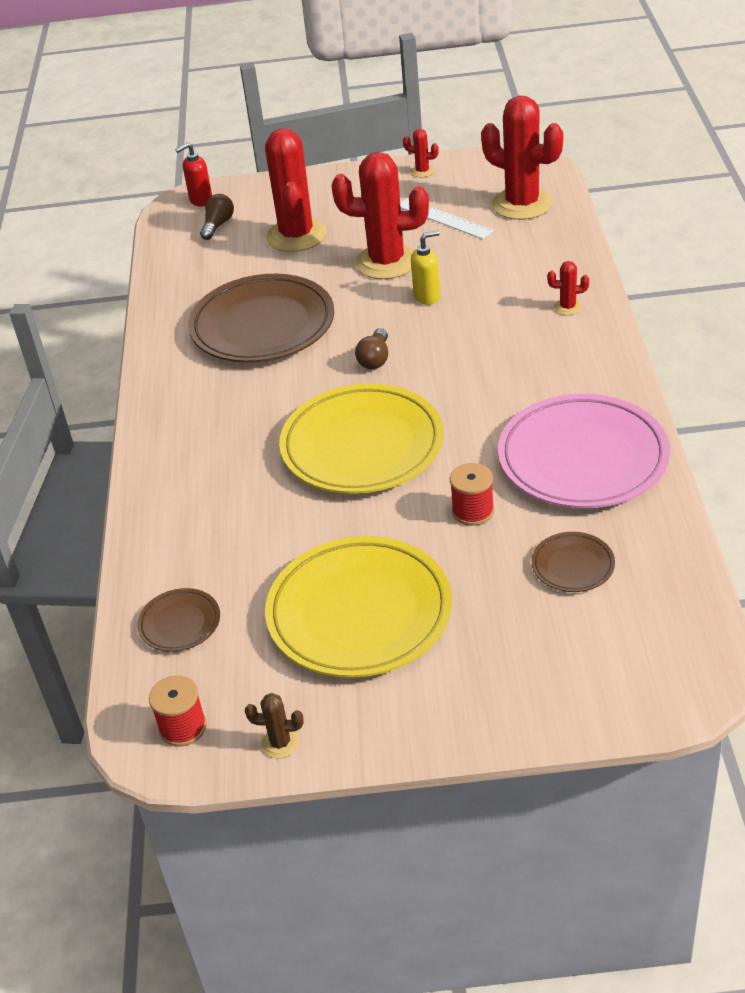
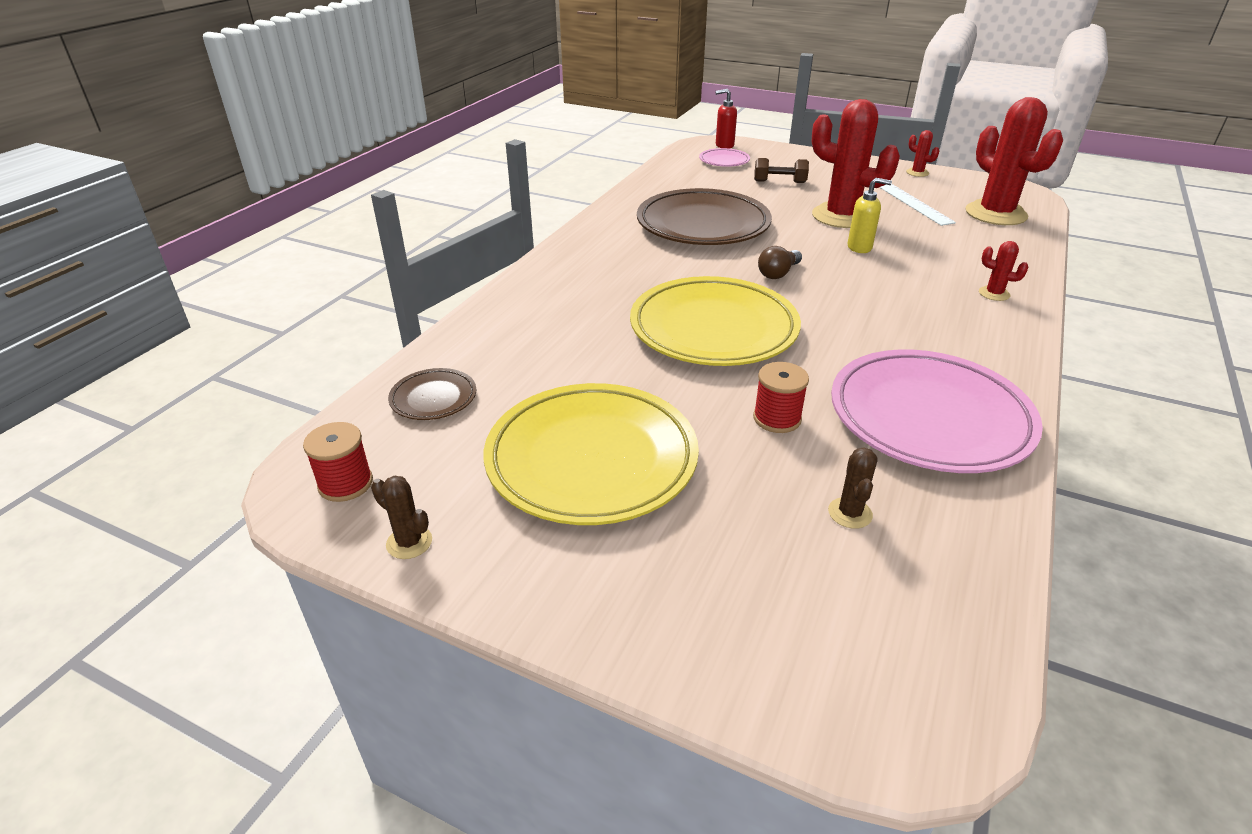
camera: 25 degrees right, 5 degrees down
(218, 225) = (724, 161): brown light bulb -> pink plate
(296, 235) = (779, 182): red cactus -> brown dumbbell
(573, 566) = (850, 513): brown plate -> brown cactus

